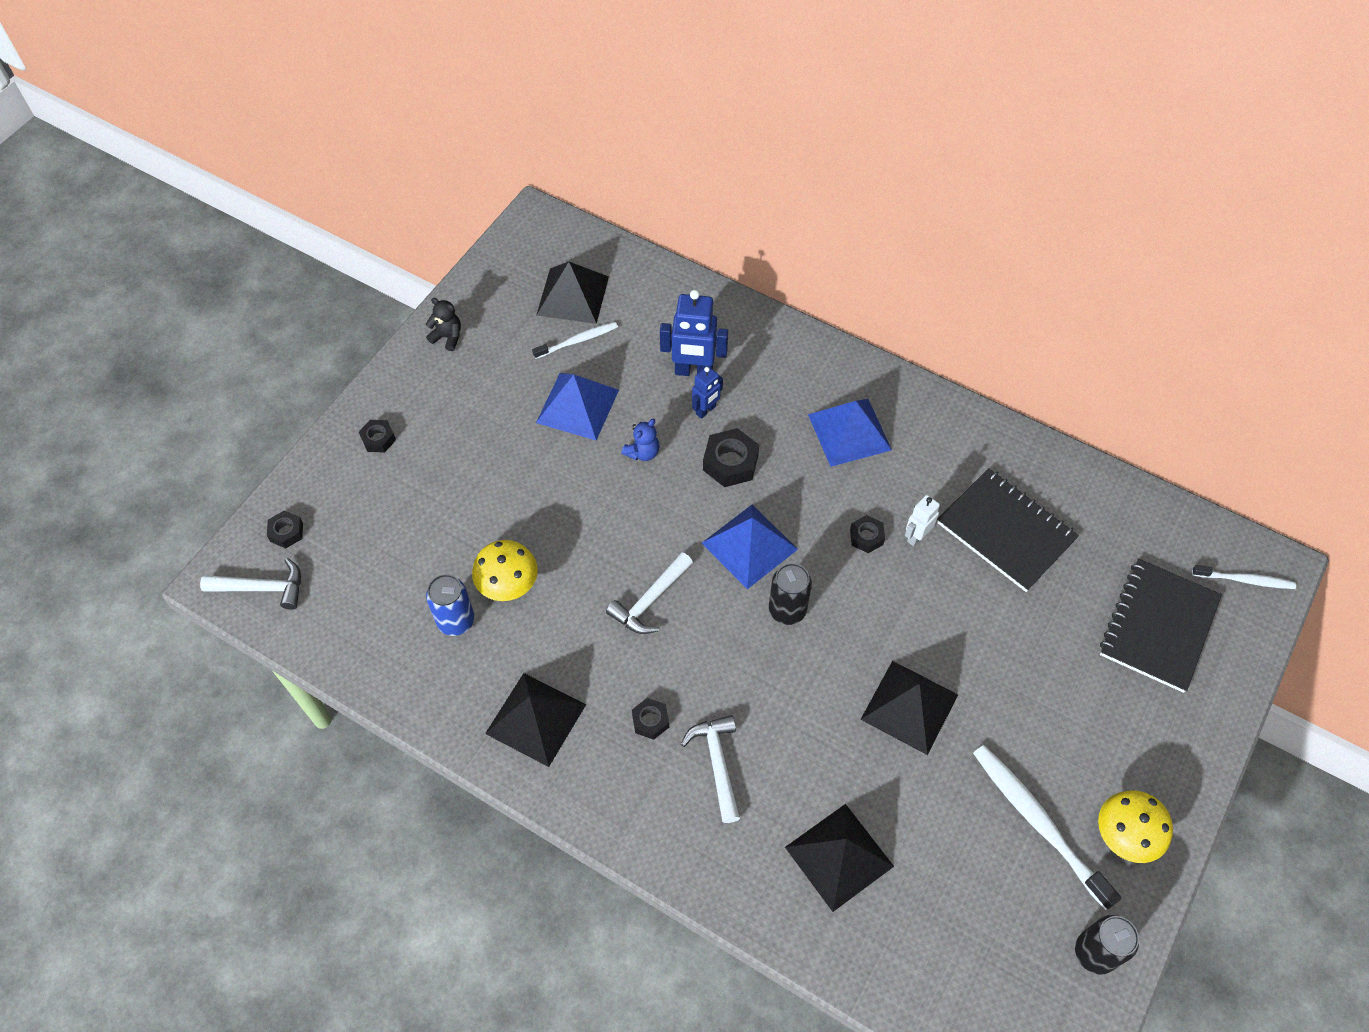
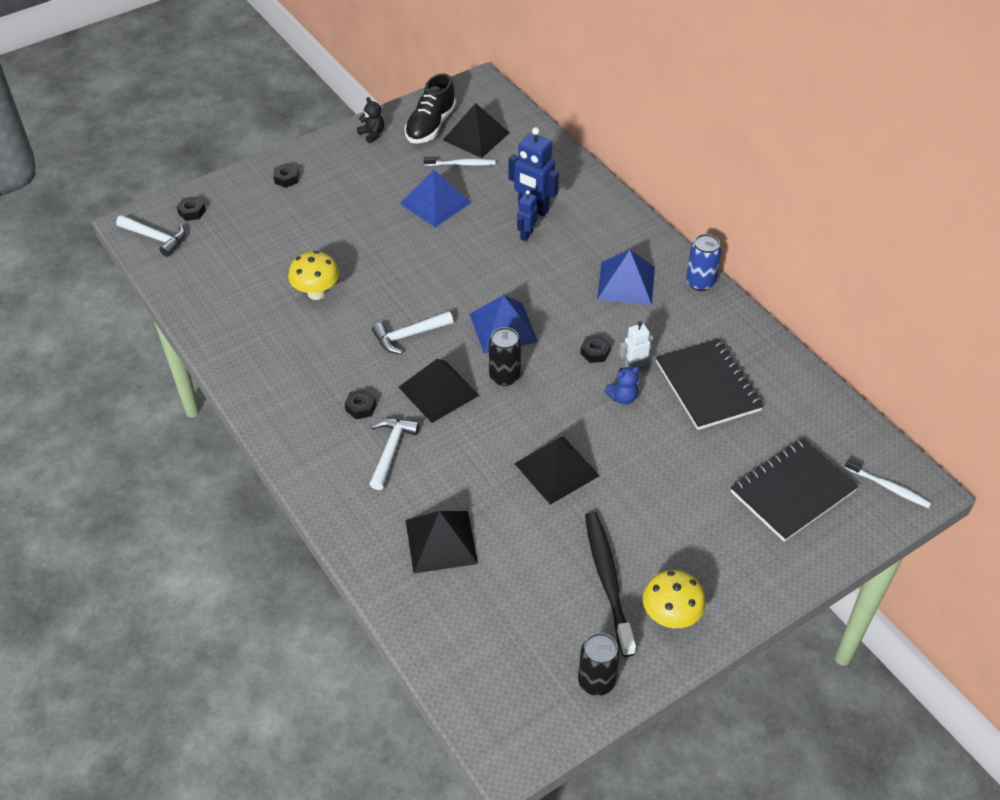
camera: 25 degrees right, 10 degrees down
(456, 621) = (268, 300): blue can -> blue can (700, 282)
(511, 300) = (431, 126): none -> black shoe
(535, 719) = (283, 377): black pyramid -> black pyramid (438, 391)
(643, 452) = (463, 245): blue teddy bear -> blue teddy bear (622, 397)
(706, 410) = (526, 235): blue robot -> blue robot turned 135 degrees clockwise
(730, 463) = (523, 272): black nut -> none
(1038, 822) = (608, 580): white toothbrush -> black toothbrush

